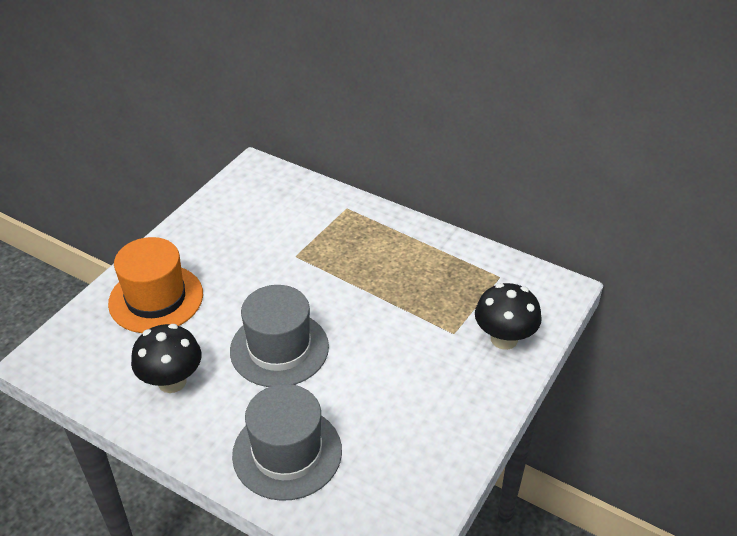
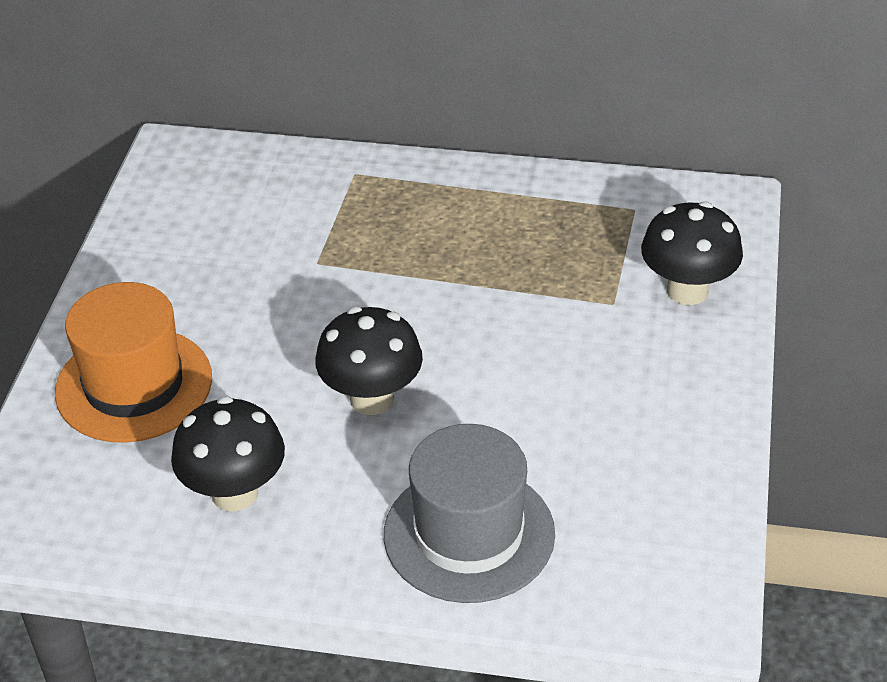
camera: 20 degrees left, 0 degrees up
(279, 348) = (372, 398): grey hat -> black mushroom

